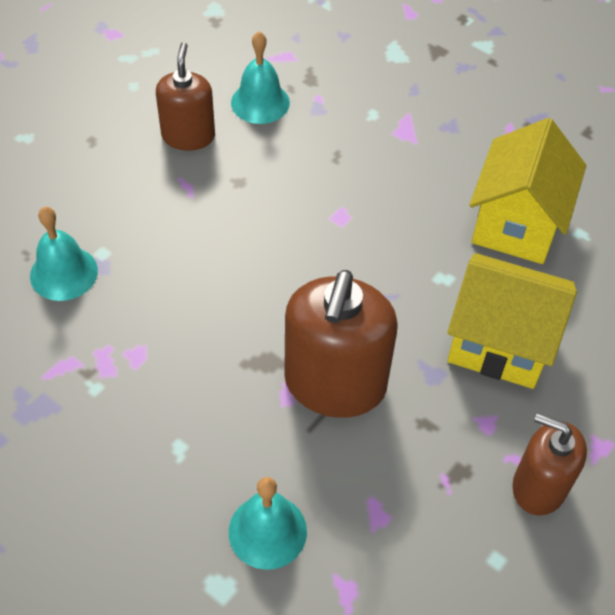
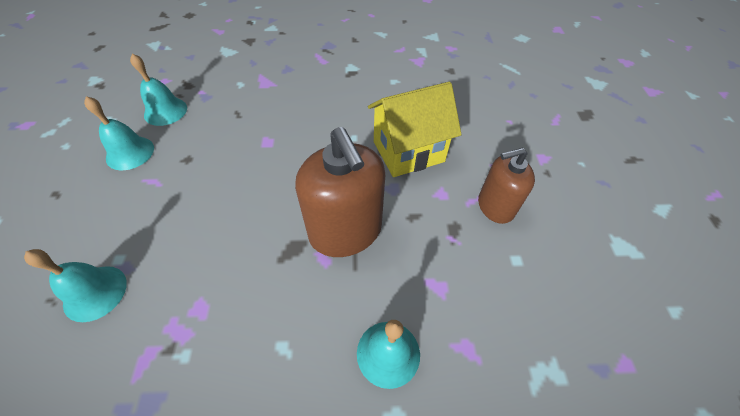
camera: 40 degrees left, 0 degrees up
(188, 136) = (130, 153): brown soap dispenser -> turquoise bell
(516, 224) = (361, 93): yellow house -> none

